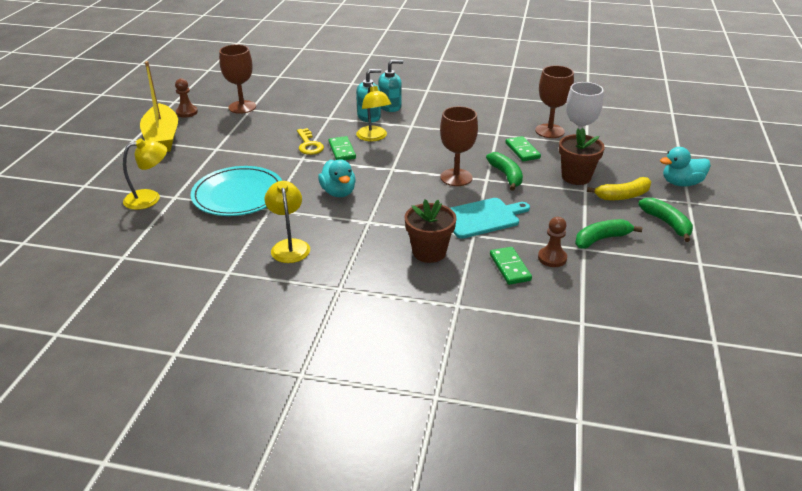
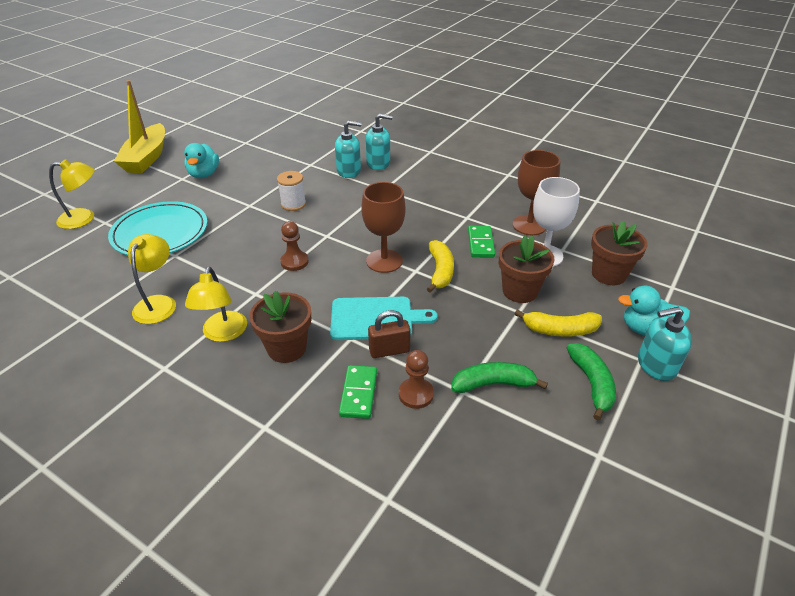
camera: 20 degrees right, 5 degrees up
(187, 112) = (188, 136): brown pawn -> brown pawn (294, 262)
(242, 107) = (240, 139): brown goblet -> none
(309, 145) = (267, 191): yellow key -> none
(338, 192) = (253, 251): turquoise duck -> turquoise duck (204, 174)
(342, 150) = (293, 204): green domino -> white spool
(374, 137) = (336, 195): yellow lamp -> yellow lamp (223, 333)
(506, 176) = (440, 271): green banana -> yellow banana
(510, 236) = (389, 350): none -> brown padlock
(631, 153) = (608, 274): none -> brown flower pot
(700, 203) = (656, 365): none -> turquoise soap dispenser

